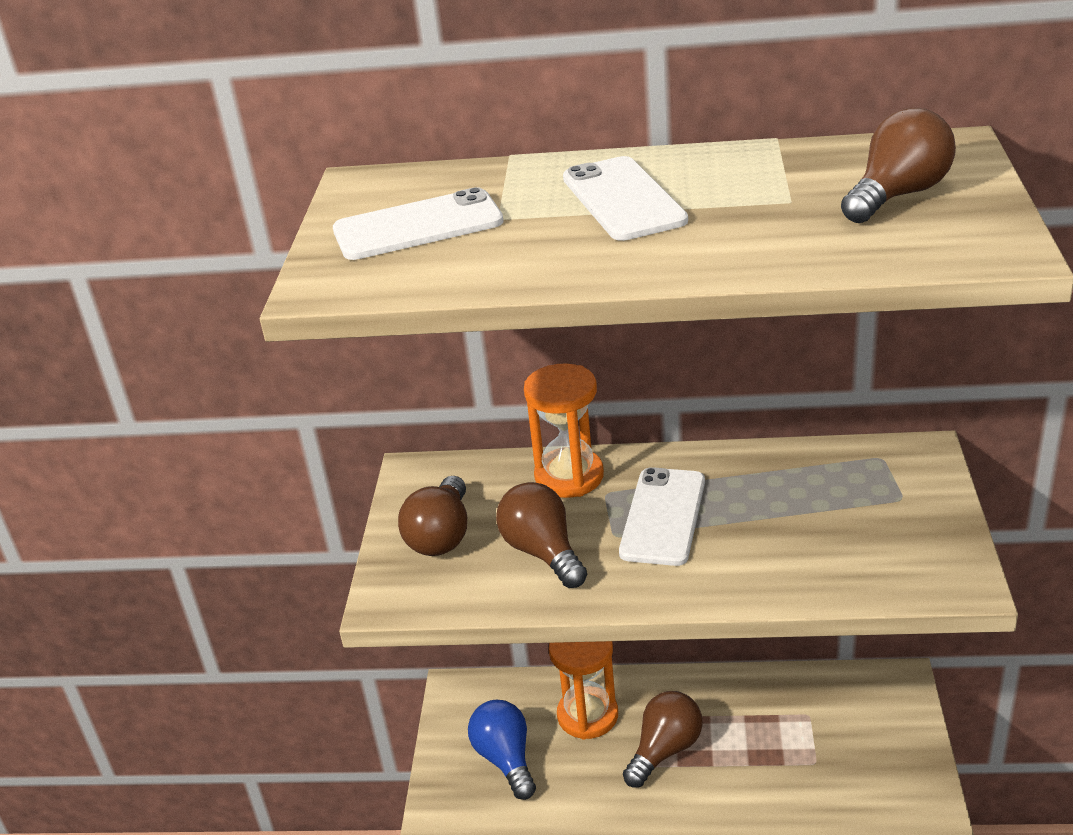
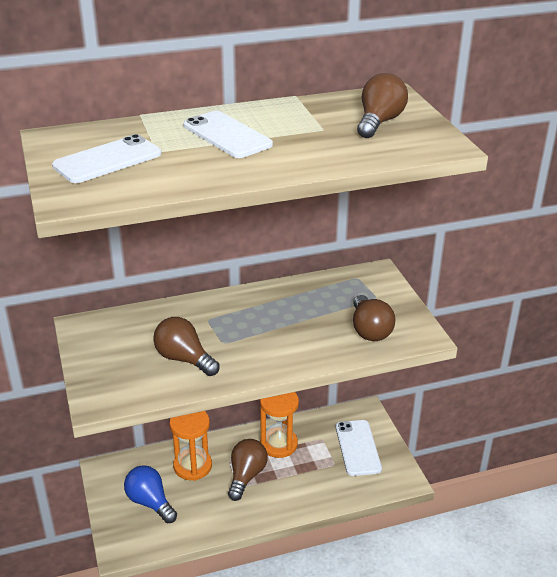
camera: 25 degrees left, 0 degrees up
(441, 536) = (115, 360): brown light bulb -> brown light bulb (370, 330)
(569, 476) = (181, 313): orange hourglass -> orange hourglass (279, 444)
(663, 516) = (248, 327): white phone -> white phone (357, 448)

